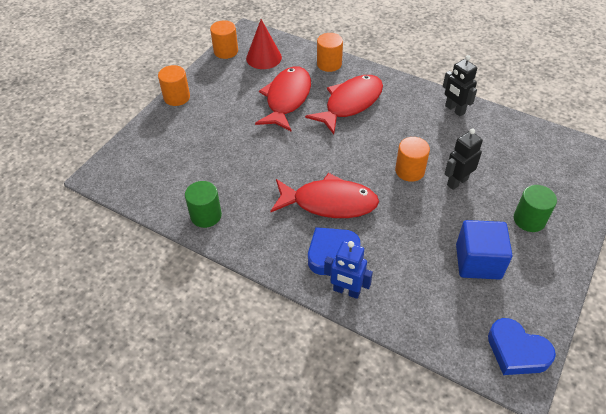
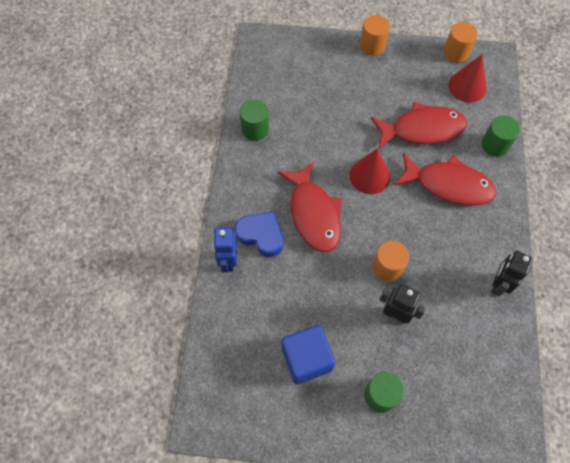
camera: 65 degrees right, 15 degrees up
(312, 149) = (369, 176): none -> red cone
(329, 64) = (495, 145): orange cylinder -> green cylinder
(516, 351) = (226, 415): blue heart -> none

